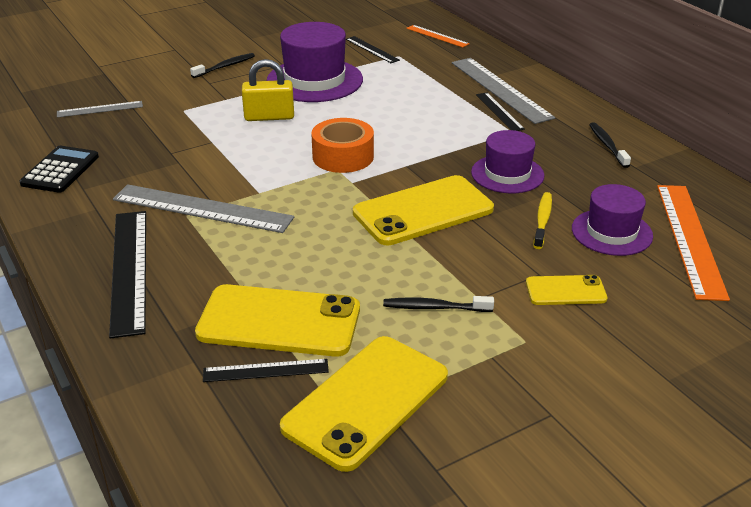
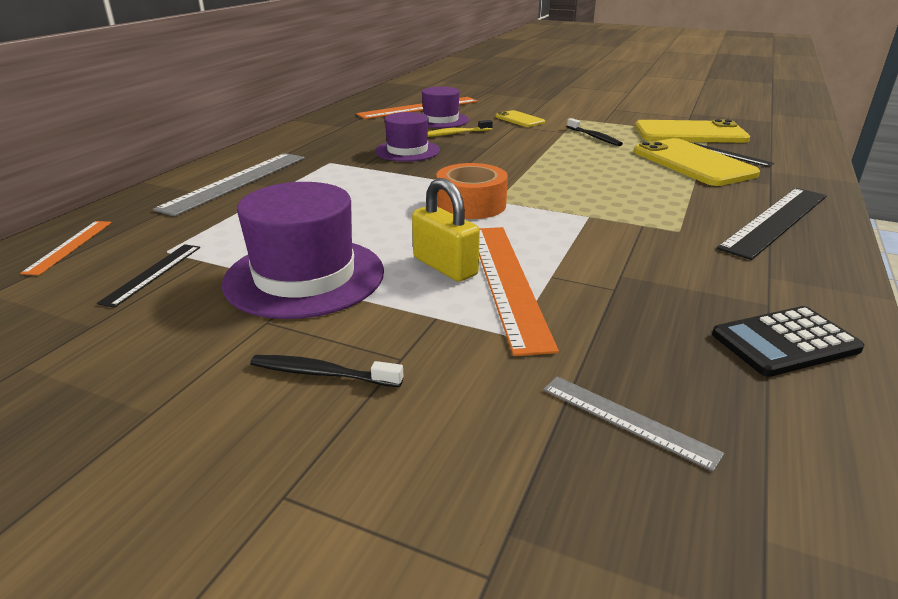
camera: 125 degrees left, 5 degrees down
(202, 208) = (657, 228): grey ruler -> none
(226, 127) = (507, 282): none -> orange ruler
(423, 211) = (503, 160): yellow phone -> none
(499, 111) = (292, 173): black ruler -> none
(607, 145) = (317, 135): black toothbrush -> none

